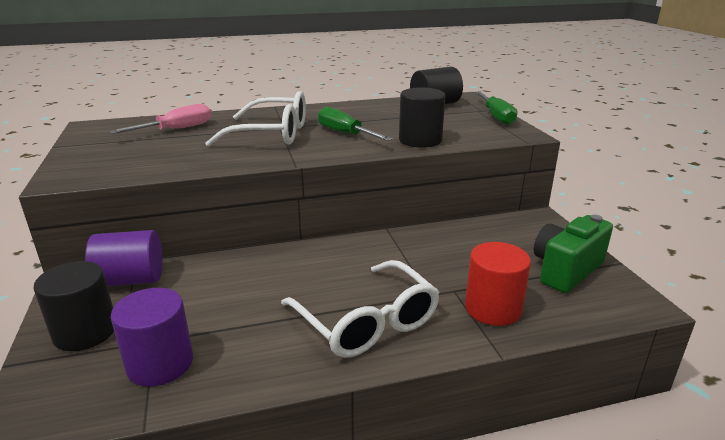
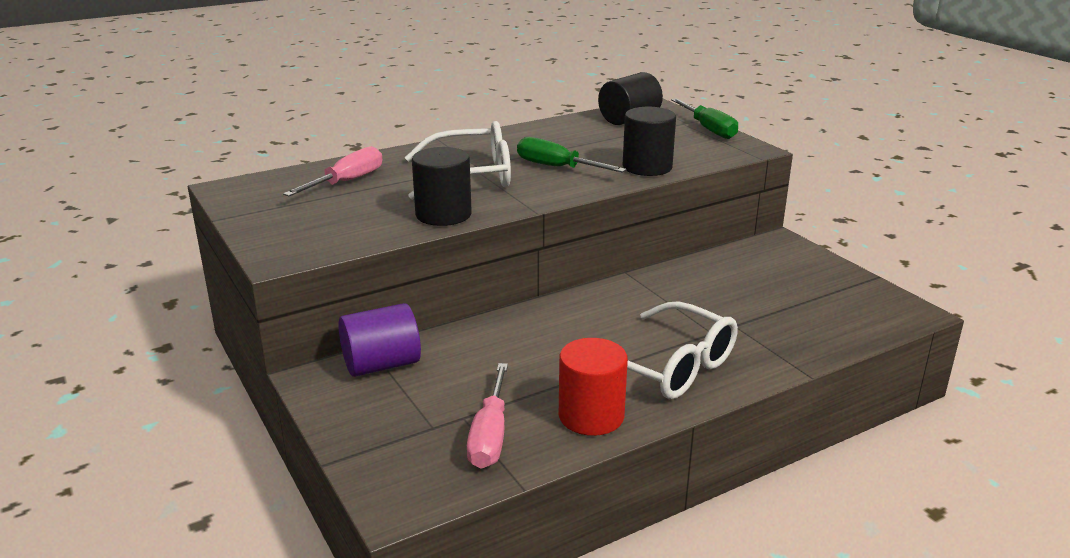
camera: 15 degrees left, 0 degrees up
(85, 332) = (381, 421): black cylinder -> black cylinder (443, 215)
(160, 364) = (490, 435): purple cylinder -> pink screwdriver
(493, 308) = (781, 336): red cylinder -> red cylinder (591, 416)
(566, 270) = (831, 290): green camera -> none

